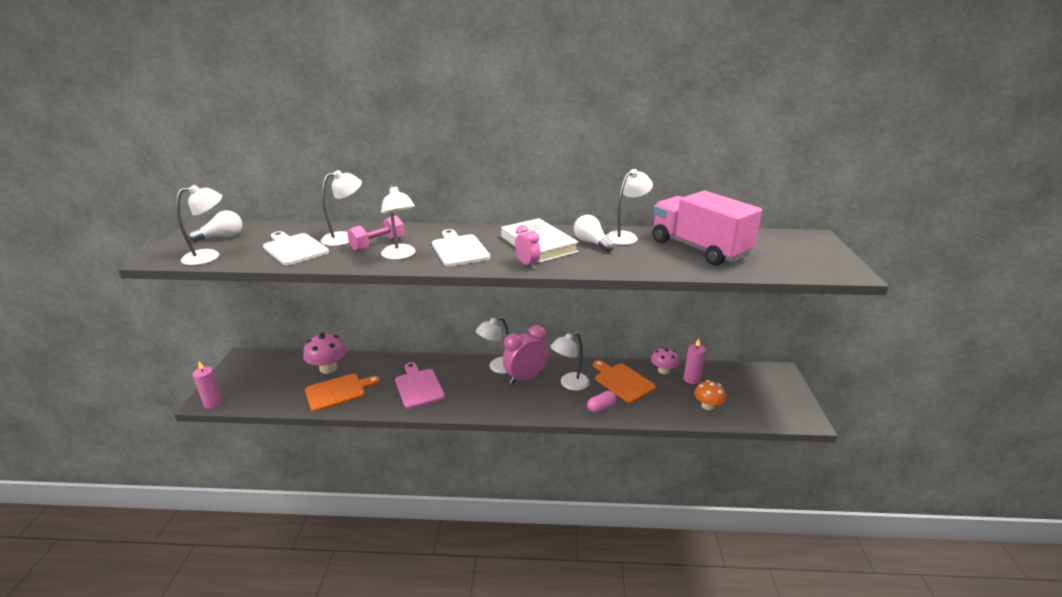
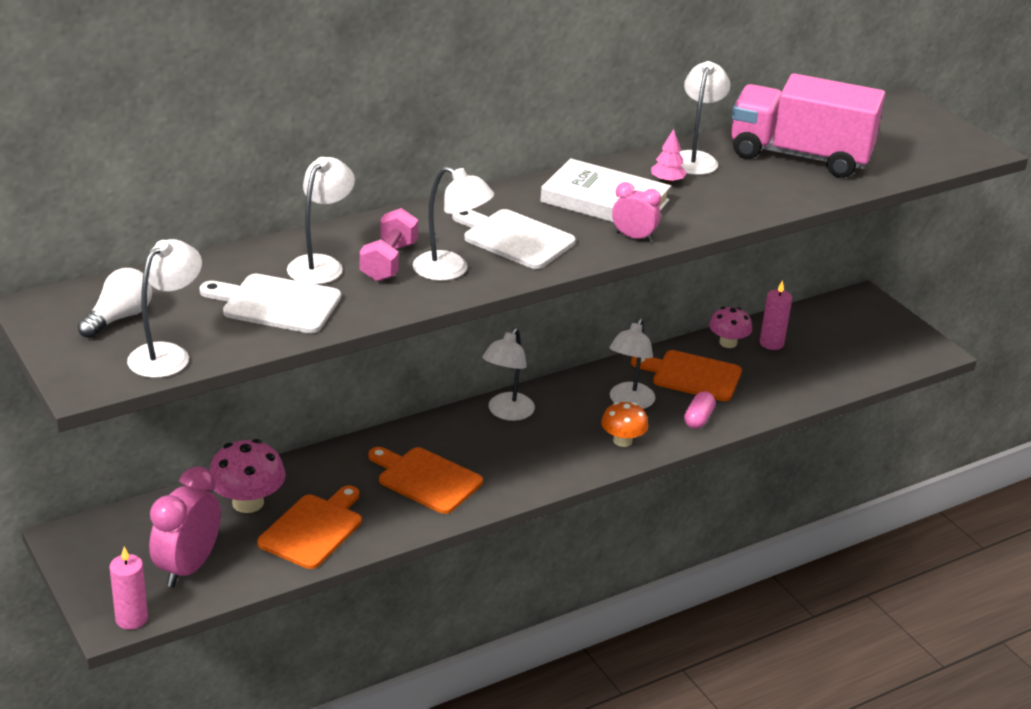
camera: 35 degrees left, 5 degrees up
(418, 387) = (426, 479): pink cutting board -> orange cutting board
(525, 378) = (562, 414): pink clock -> pink clock (188, 567)
(591, 243) = (667, 181): white light bulb -> pink tree
(707, 406) = (819, 372): orange mushroom -> orange mushroom (622, 440)

